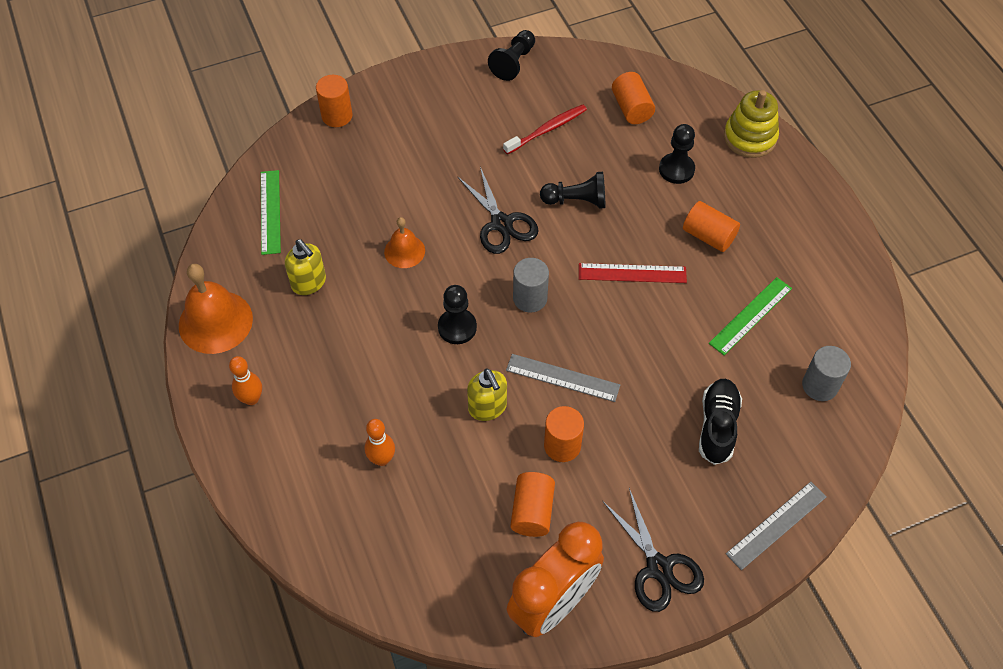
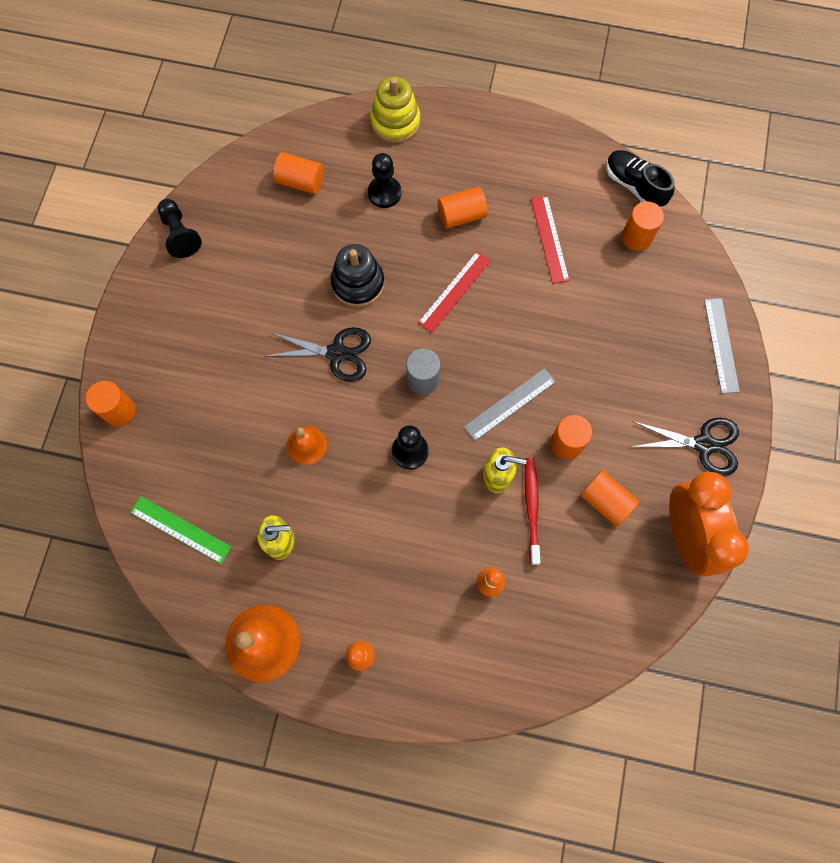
camera: 55 degrees left, 15 degrees up
(547, 130) = (271, 257): red toothbrush -> red toothbrush (531, 508)
(576, 201) = (358, 283): black pawn -> black stacking toy
(717, 426) = (622, 327): black shoe -> black shoe (634, 186)
(750, 315) = (549, 239): green ruler -> red ruler
(820, 386) = (636, 237): grey cylinder -> orange cylinder

